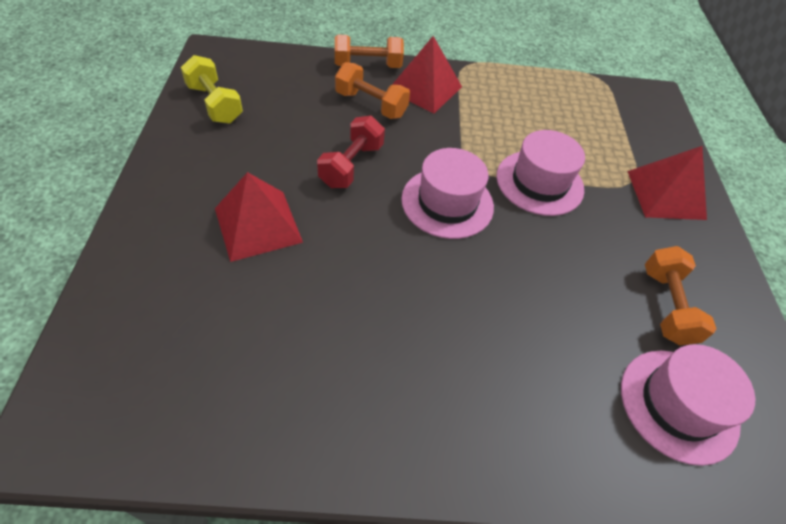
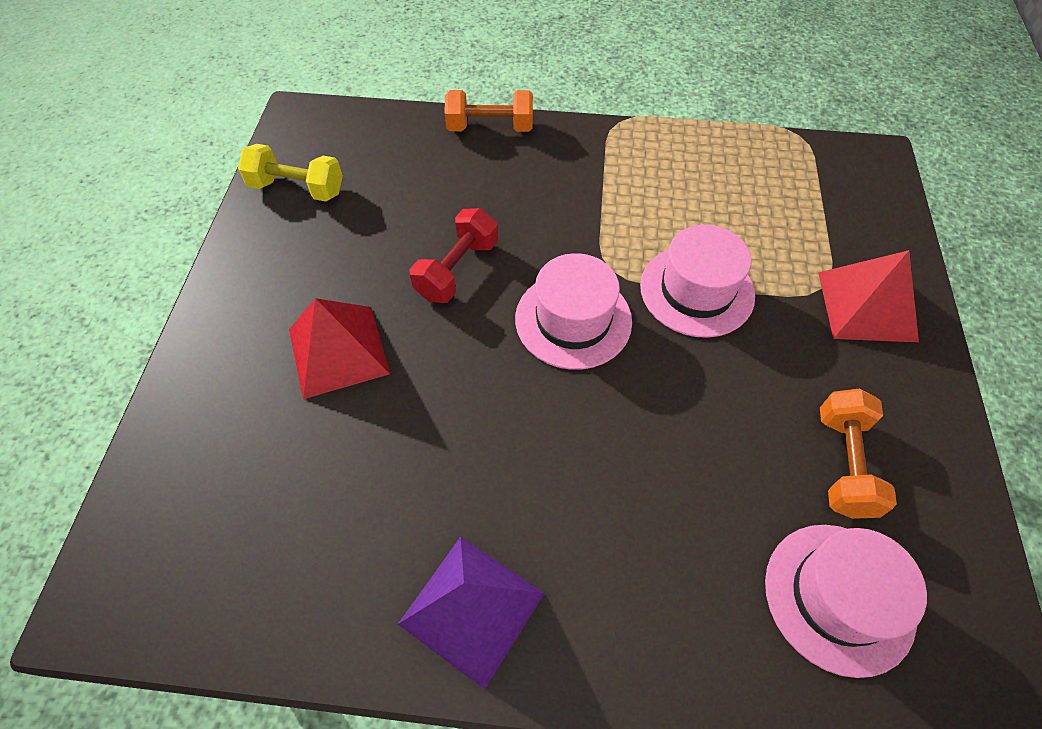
camera: 10 degrees right, 5 degrees up
(215, 104) = (297, 188): yellow dumbbell -> yellow dumbbell turned 45 degrees counterclockwise
(371, 104) = (489, 184): orange dumbbell -> none
(388, 424) = (472, 608): none -> purple pyramid
(425, 88) = (561, 158): red pyramid -> none

